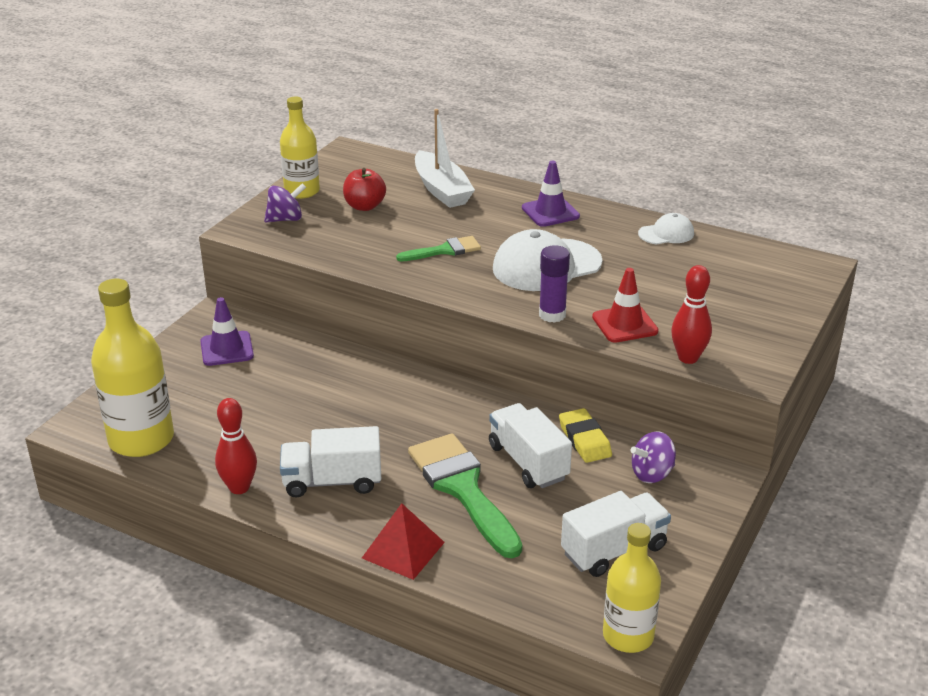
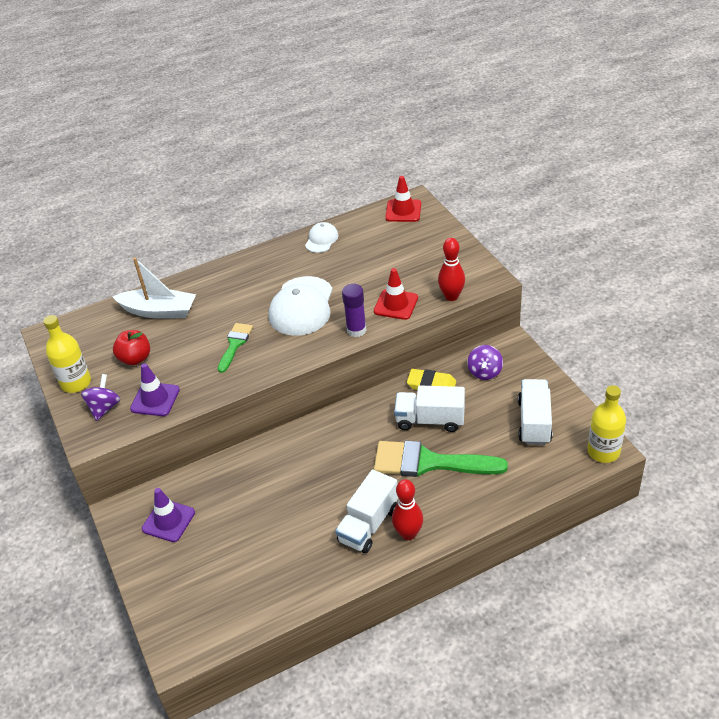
camera: 50 degrees left, 10 degrees up
(141, 439) = (229, 616): yellow bottle -> none
(239, 487) = (332, 578): red bowling pin -> red bowling pin (408, 534)
(403, 550) = (461, 518): red pyramid -> none
(550, 212) = (244, 275): purple traffic cone -> purple traffic cone (155, 399)
(790, 265) = (403, 211): none -> red traffic cone

